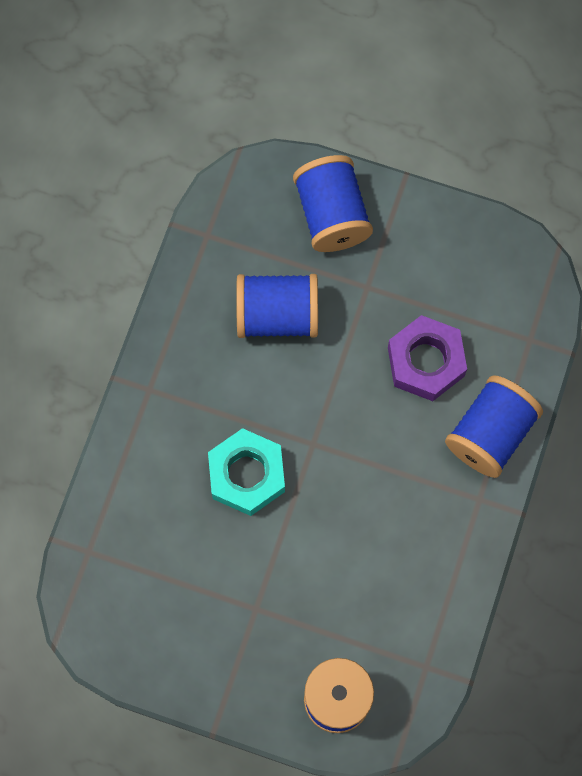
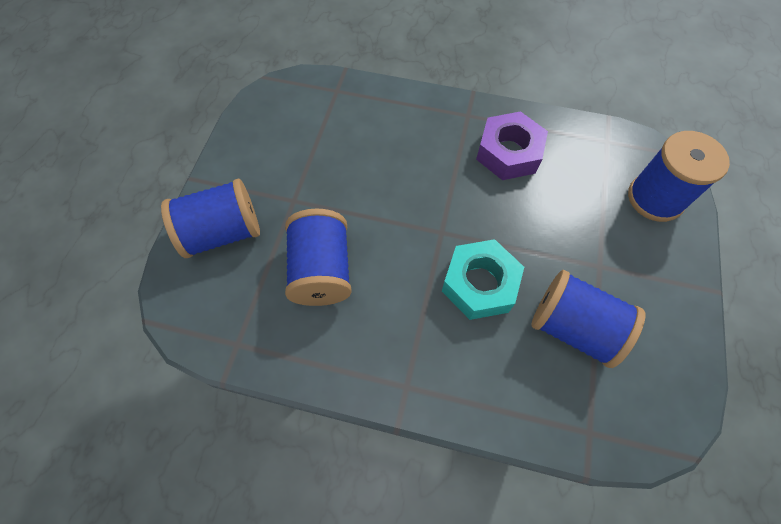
camera: 95 degrees left, 10 degrees down
(425, 362) = (359, 154): purple nut -> purple nut (508, 153)
(490, 433) = (415, 110): blue spool -> blue spool (573, 327)

